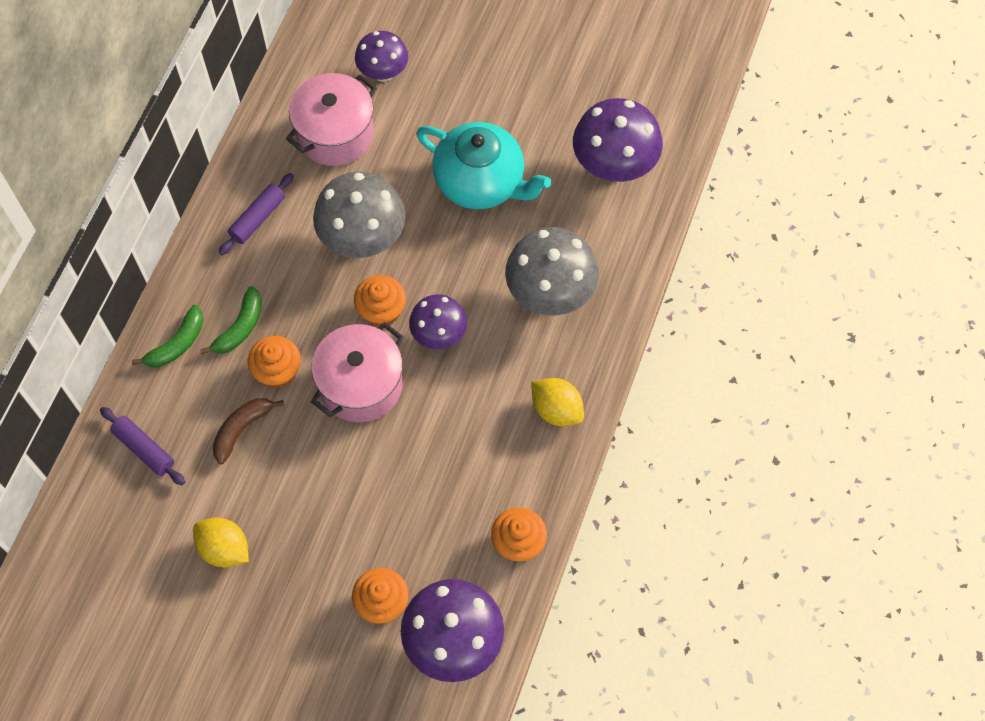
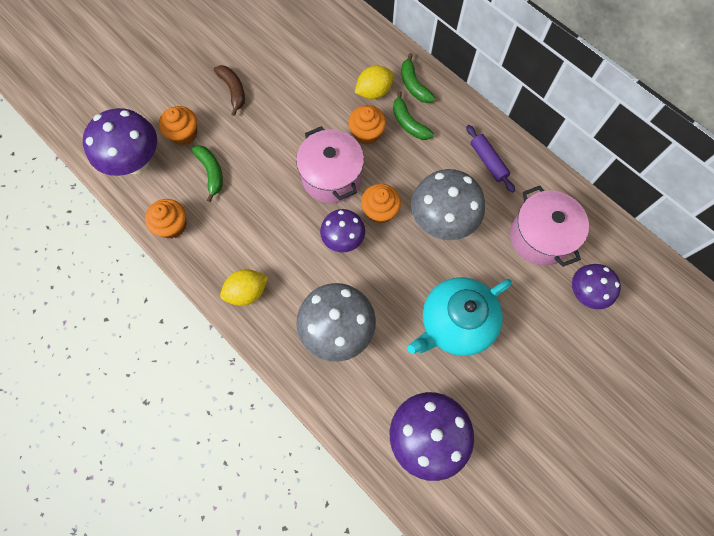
camera: 115 degrees right, 5 degrees up
(144, 449) = (351, 47): purple rolling pin -> none
(224, 549) = (266, 66): yellow lemon -> yellow lemon (373, 92)
(242, 429) = (337, 100): brown banana -> brown banana (233, 91)
(423, 534) = (211, 173): none -> green banana

